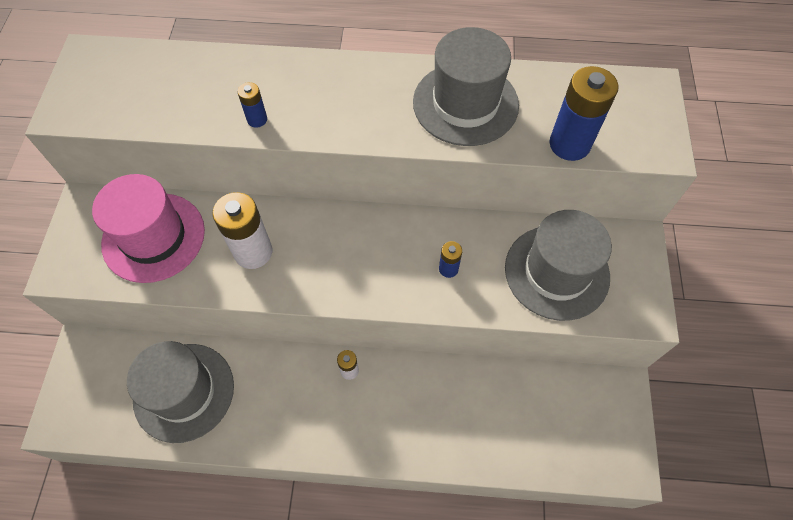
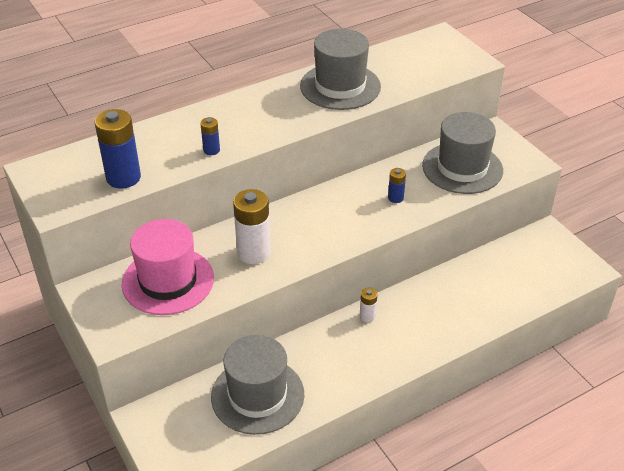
camera: 35 degrees left, 20 degrees down
(569, 144) = (422, 80): blue battery -> blue battery (123, 178)

